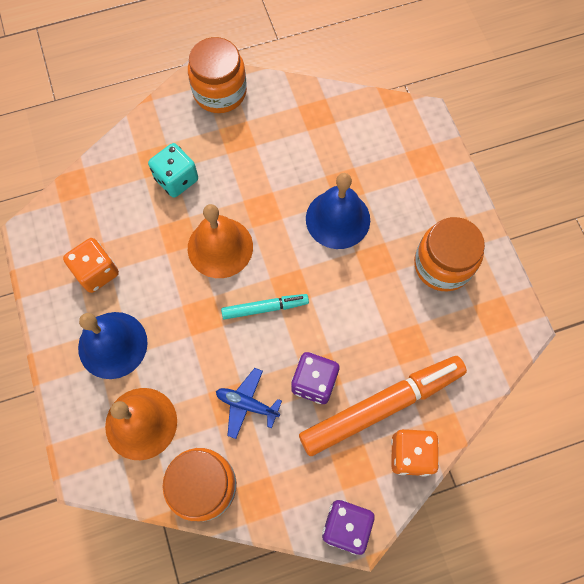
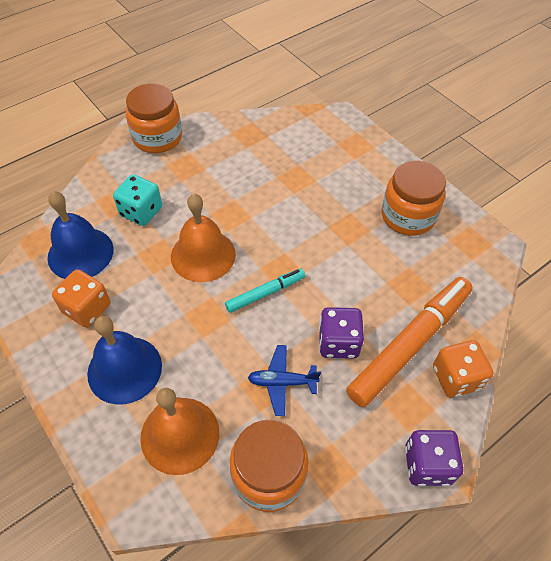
camera: 20 degrees left, 15 degrees down
(338, 219) = (301, 205): blue bell -> blue bell (80, 253)

